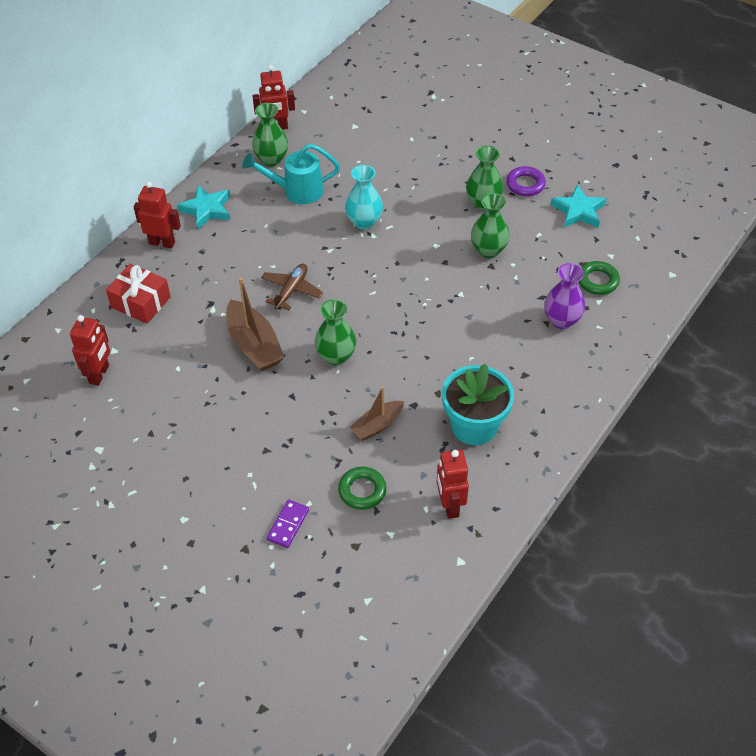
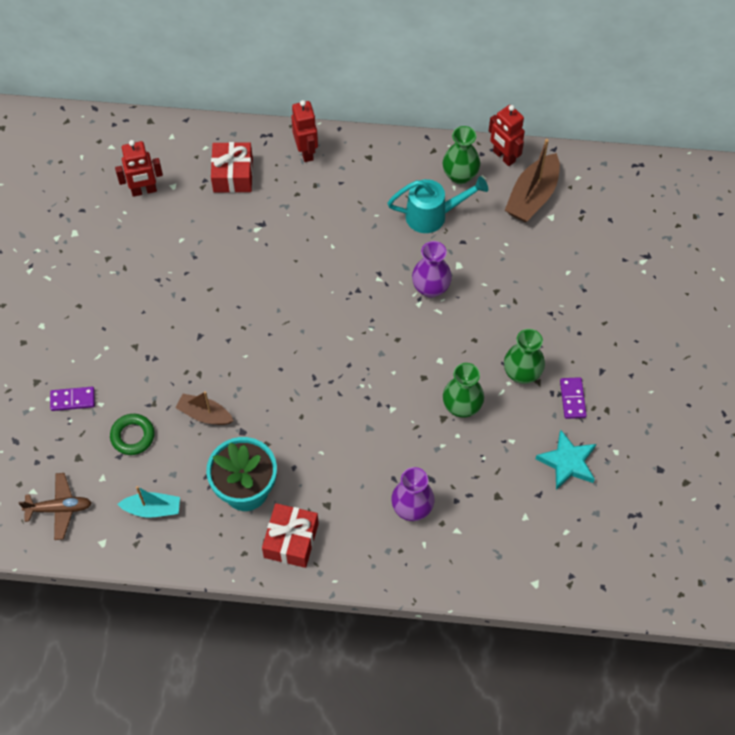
camera: 60 degrees right, 10 degrees up
(206, 209) = (365, 161): turquoise star -> none
(254, 345) = (236, 280): brown boat -> brown boat (532, 196)
(291, 290) = (312, 275): brown plane -> brown plane (59, 508)
(296, 191) = (433, 215): turquoise watering can -> turquoise watering can turned 120 degrees clockwise
(336, 356) = (260, 346): green vase -> none
(364, 222) = (430, 288): turquoise vase -> purple vase
(449, 505) = (152, 509): red robot -> turquoise boat
(525, 184) = (572, 399): purple ring -> purple domino
(543, 414) = (291, 540): none -> red gift
(597, 281) = (482, 519): green ring -> none

